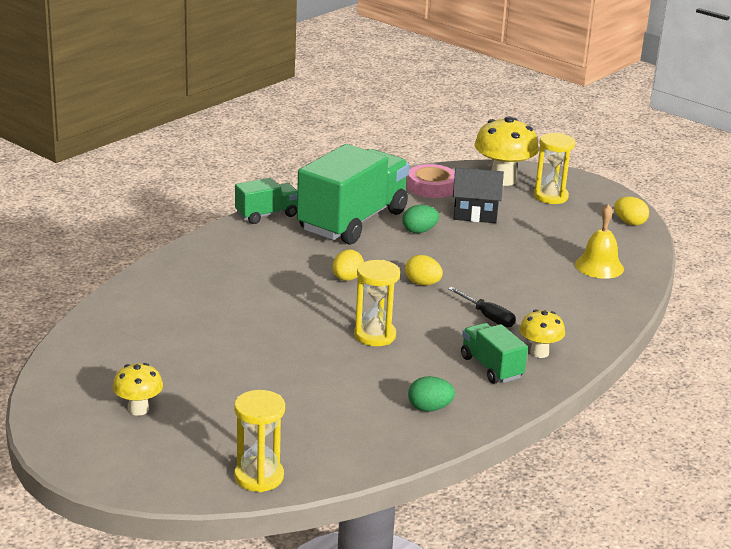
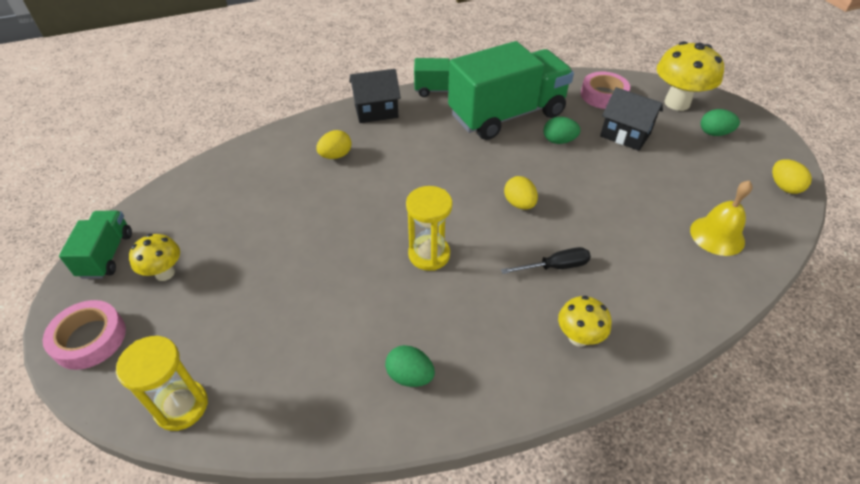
camera: 30 degrees right, 20 degrees up
(120, 466) = (89, 339): none -> pink tape
(216, 245) = (376, 111): none -> black house
(347, 279) = (454, 177): yellow egg -> yellow egg (336, 155)
(487, 317) = (555, 267): black screwdriver -> black screwdriver turned 90 degrees counterclockwise
(491, 367) = (513, 340): green truck -> green truck (107, 255)
(550, 196) = (714, 133): yellow hourglass -> green egg

